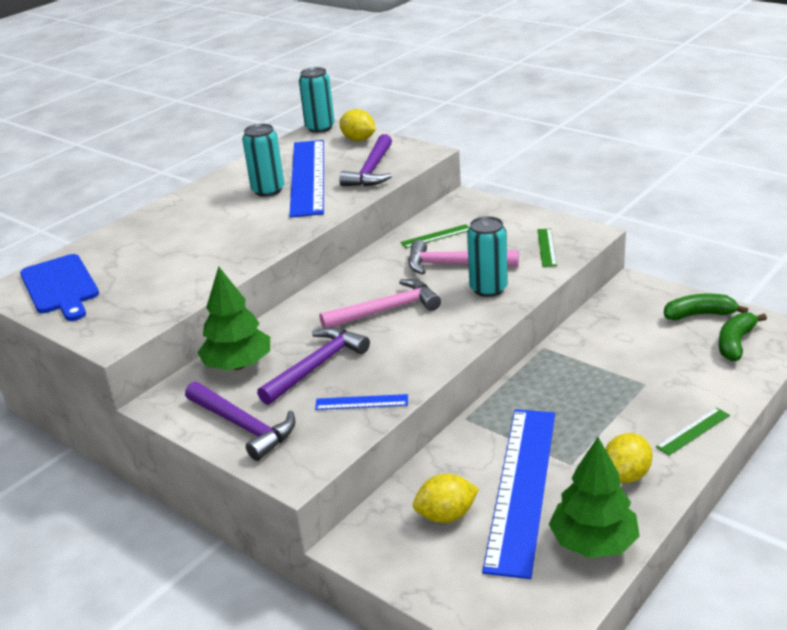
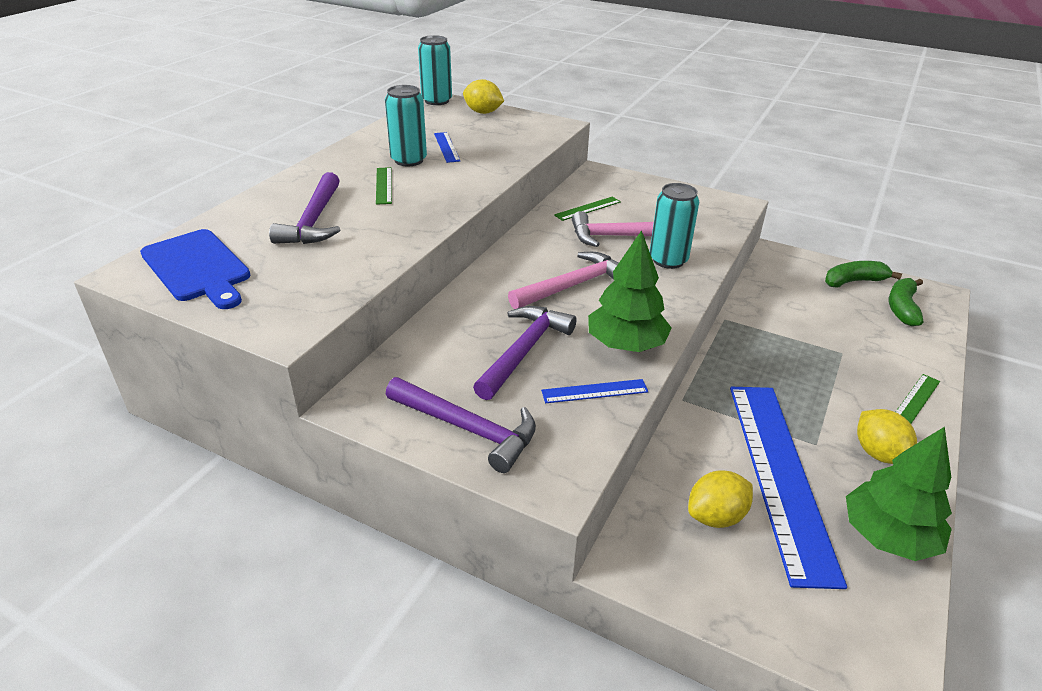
camera: 15 degrees left, 5 degrees up
(238, 365) = (432, 353): green tree -> green tree (626, 344)
(308, 177) = (446, 147): blue ruler -> blue ruler, size x0.41
(371, 170) = (512, 141): purple hammer -> purple hammer (314, 221)
(546, 247) = (703, 218): green ruler -> green ruler (384, 185)
(626, 475) = (878, 453): yellow lemon -> yellow lemon turned 45 degrees counterclockwise

